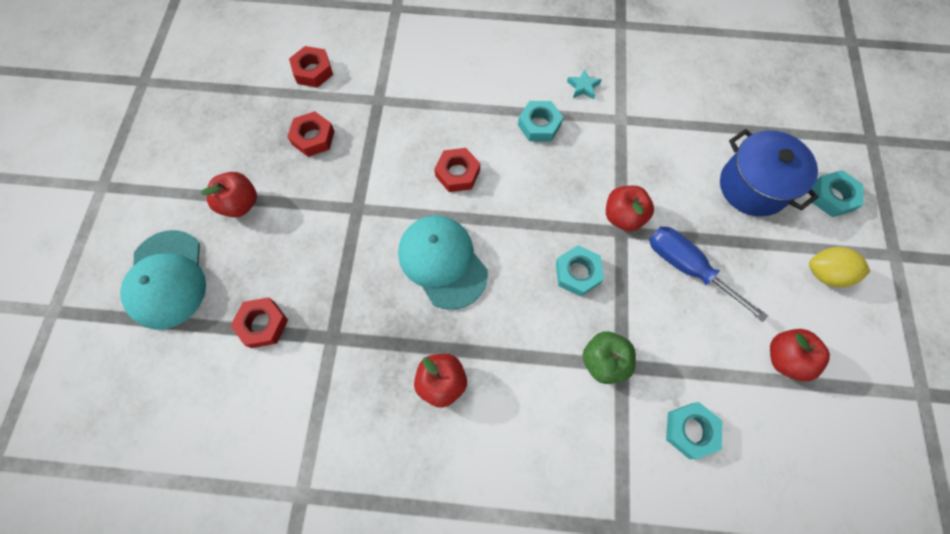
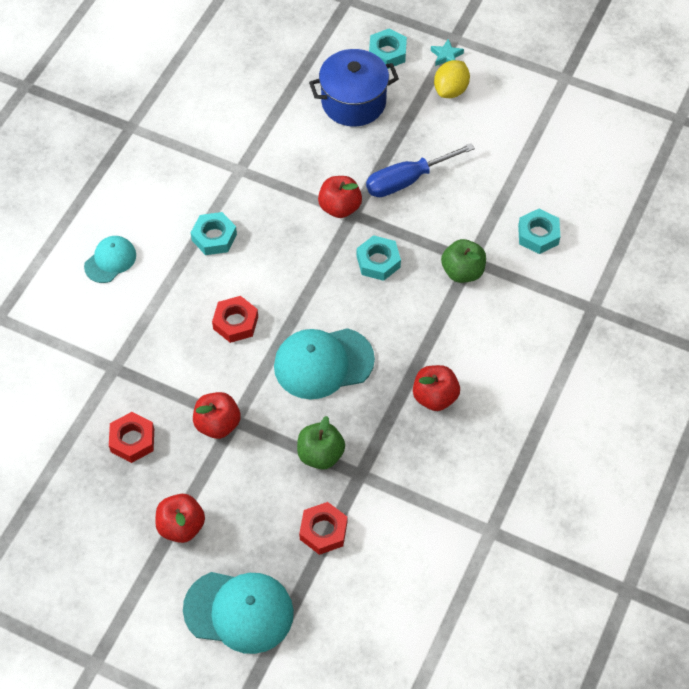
camera: 70 degrees left, 10 degrees down
(313, 71) = (44, 421): red nut -> none
(343, 294) = (320, 454): none -> green apple
(480, 59) = (110, 260): none -> turquoise cap
(583, 87) = (189, 186): turquoise star -> turquoise star (446, 56)
(785, 358) = (507, 149): red apple -> red apple (217, 424)

